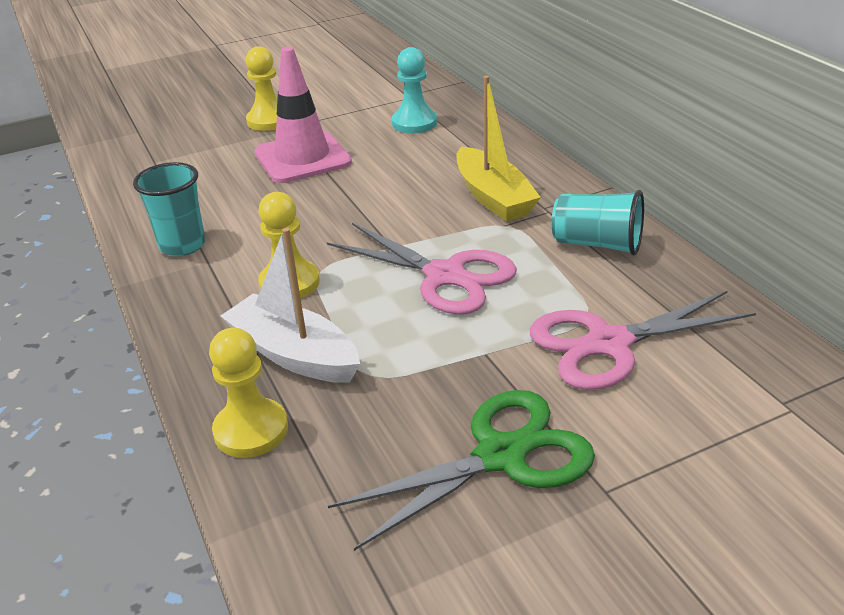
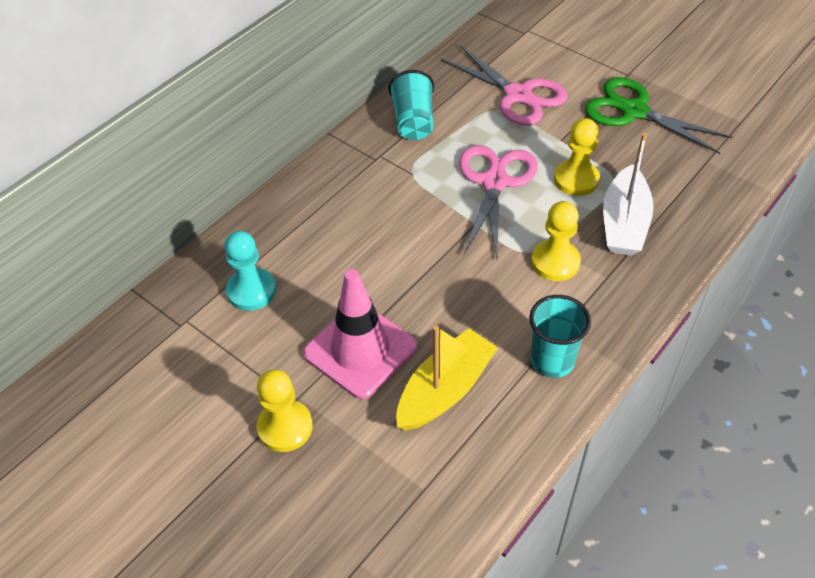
camera: 115 degrees left, 15 degrees up
(251, 430) = (696, 212): yellow pawn -> yellow pawn (576, 179)
(493, 197) = (373, 190): yellow boat -> yellow boat (445, 390)

